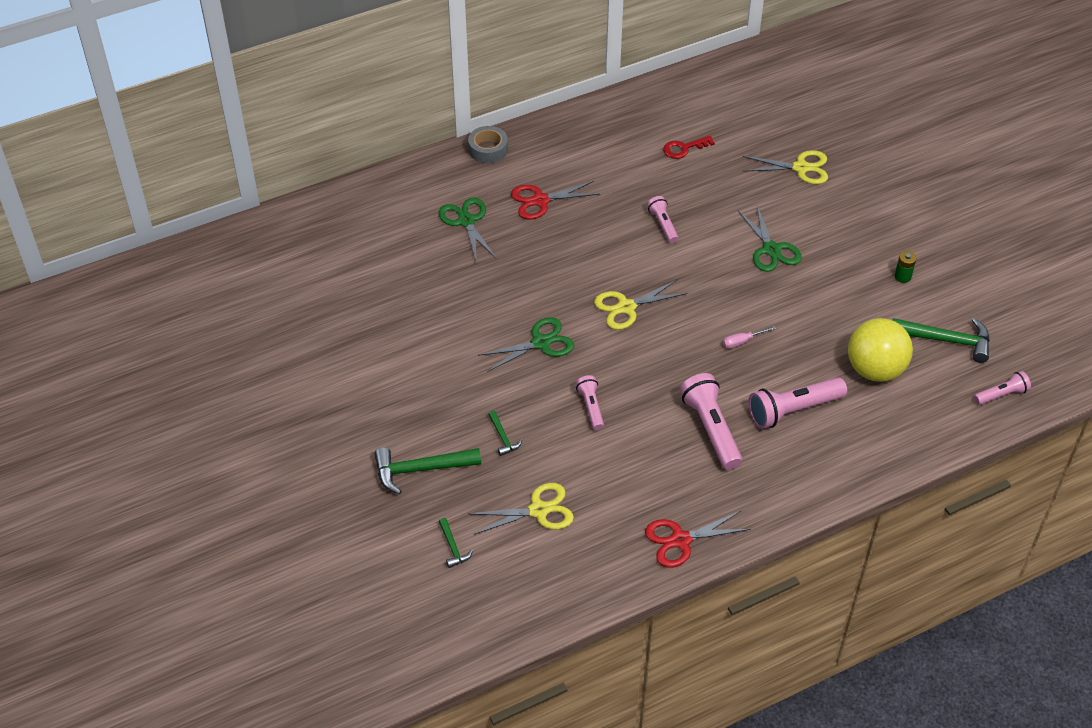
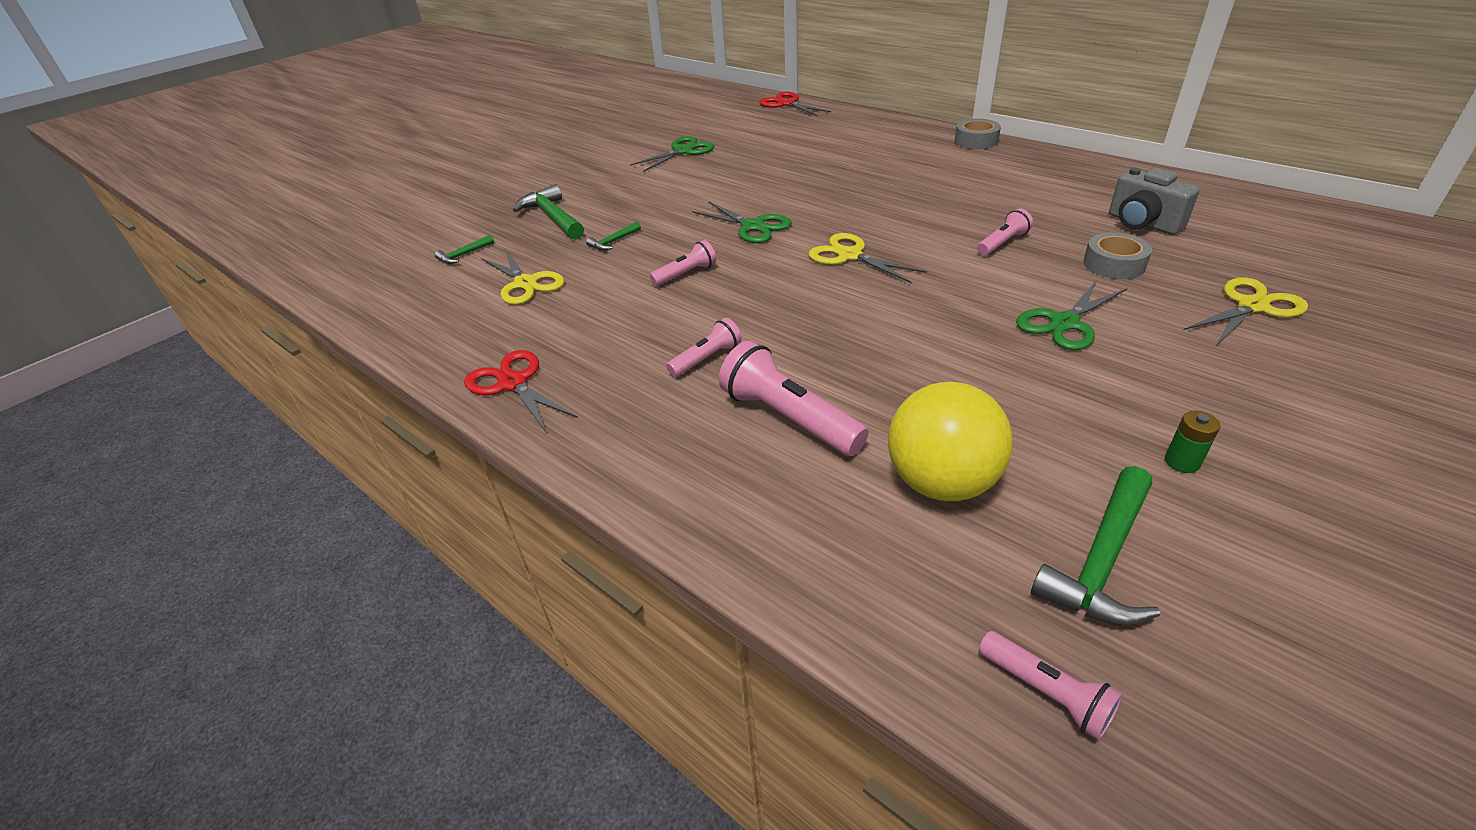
camera: 70 degrees right, 10 degrees down
(466, 221) = (873, 157): green scissors -> green scissors (683, 151)
(540, 200) = (944, 177): red scissors -> red scissors (786, 104)
(684, 148) = (1142, 223): red key -> grey camera
(711, 429) = (707, 358): pink flashlight -> pink flashlight, size x0.57
(723, 191) = (1114, 264): none -> grey tape
(742, 341) = (875, 343): pink screwdriver -> none
(800, 168) = (1252, 306): yellow scissors -> yellow scissors turned 105 degrees counterclockwise
(947, 340) = (1101, 560): green hammer -> green hammer turned 45 degrees clockwise

